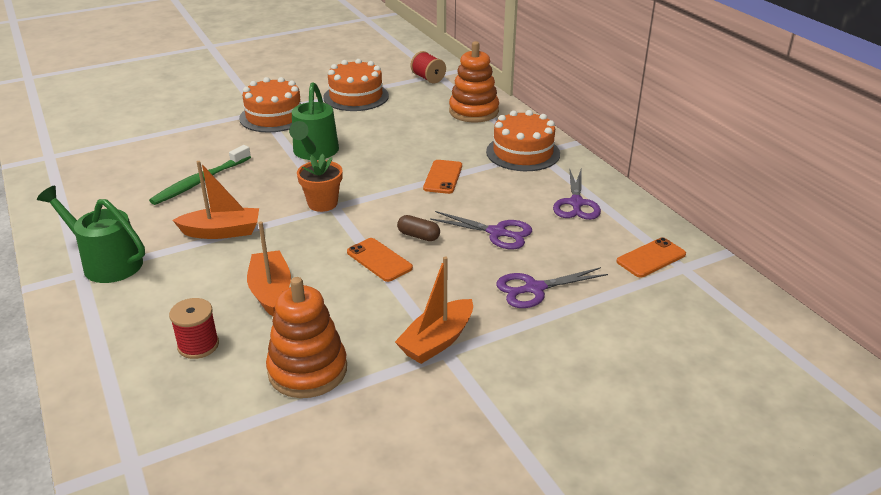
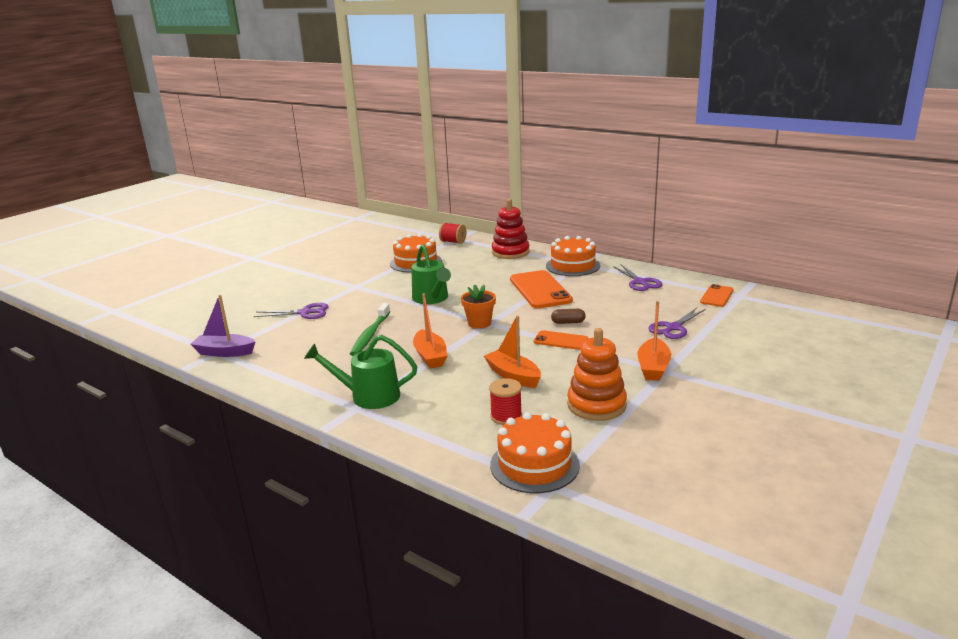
camera: 25 degrees left, 10 degrees down
(54, 158) = (224, 352): none -> purple boat
(222, 232) = (430, 356): orange boat -> orange boat turned 105 degrees clockwise
(274, 116) = (370, 286): orange cake -> orange cake (534, 465)
(443, 177) = (540, 290): orange phone -> orange phone, size x1.83
(473, 111) = (510, 252): orange stacking toy -> red stacking toy
(497, 233) = (614, 308): purple scissors -> purple scissors (305, 313)

